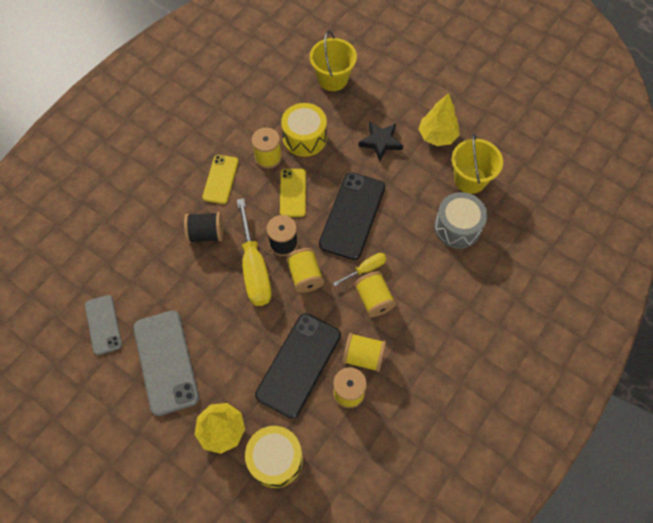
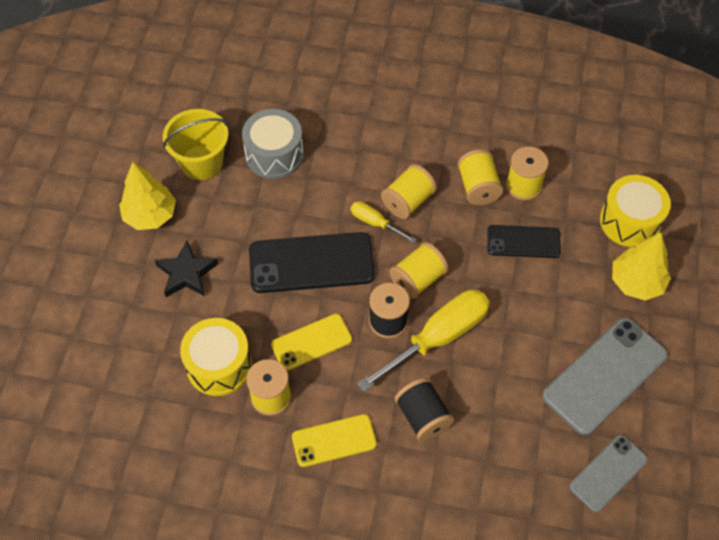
camera: 115 degrees left, 5 degrees down
(299, 365) = (523, 242): black phone -> black phone, size x0.60
(332, 79) = (100, 373): yellow bucket -> none

